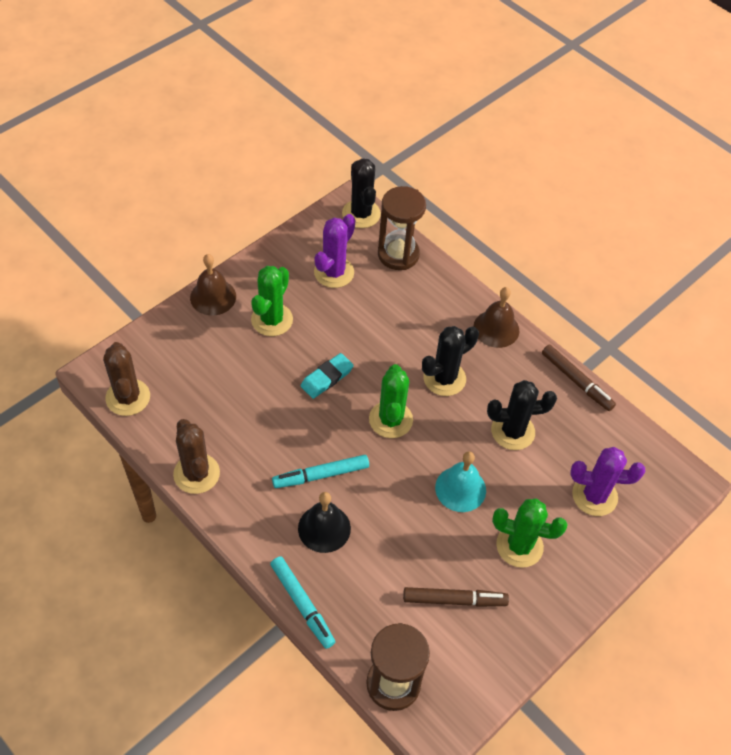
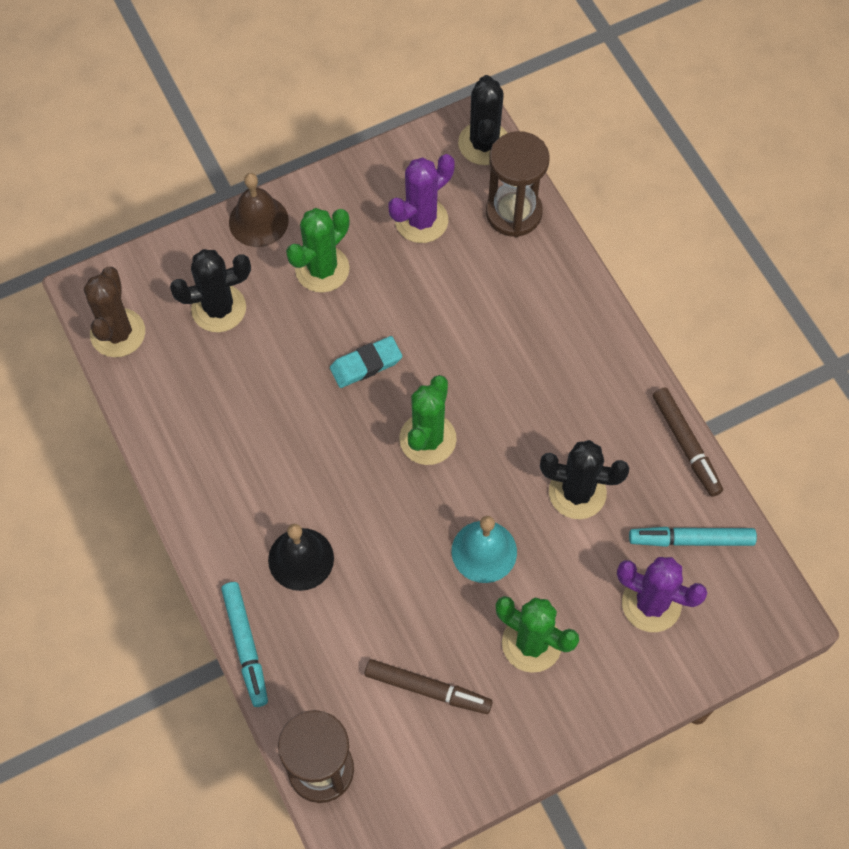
camera: 20 degrees right, 10 degrees up
(196, 474) = (171, 451): brown cactus -> none
(321, 475) = (318, 490): turquoise marker -> turquoise marker (691, 539)
(444, 378) = (514, 400): black cactus -> black cactus (218, 308)
(496, 328) = (606, 347): brown bell -> none

